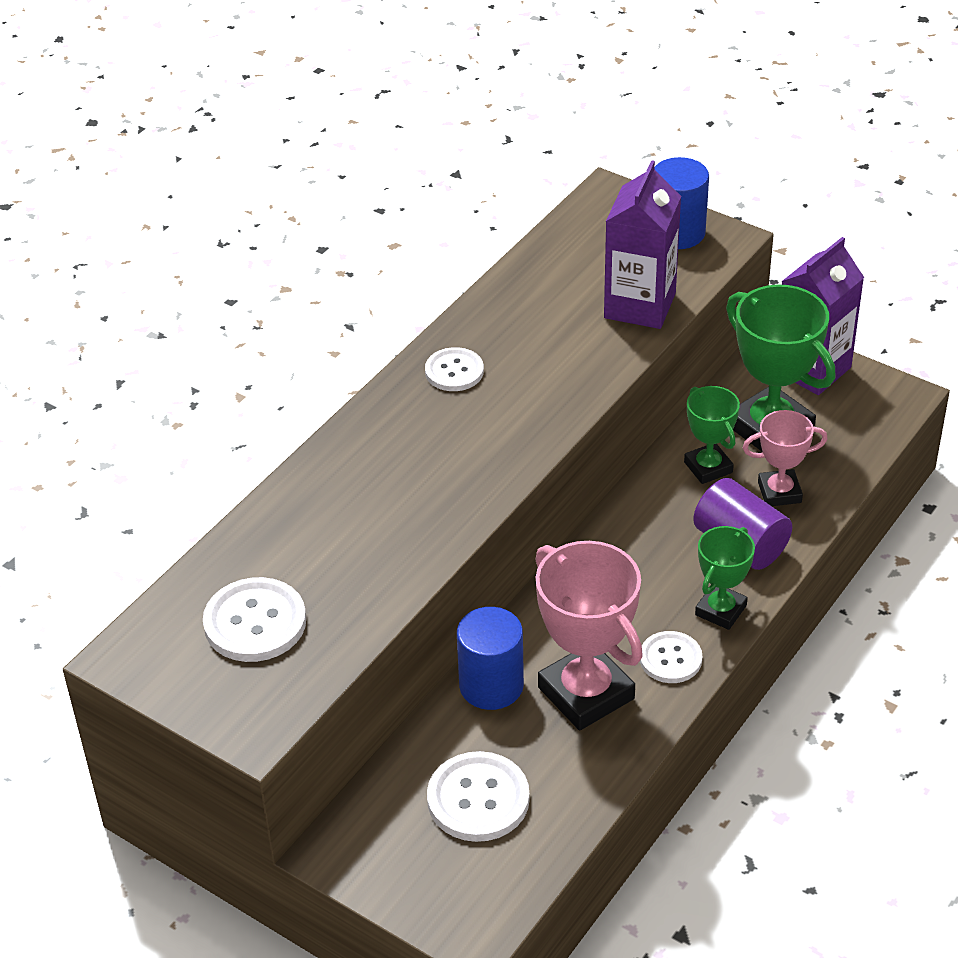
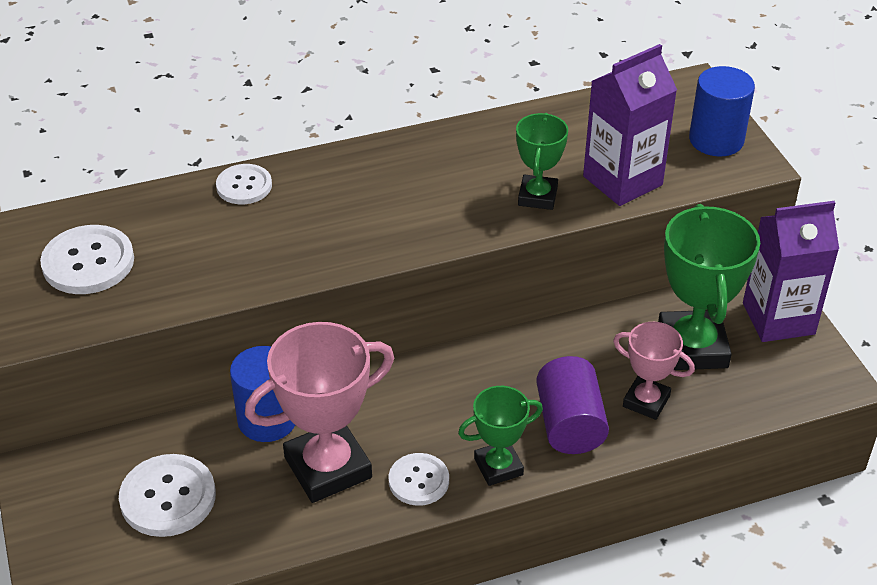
camera: 35 degrees right, 0 degrees up
(454, 371) = (425, 159): white button -> white button (244, 186)
(586, 693) = (328, 467): pink trophy -> pink trophy turned 60 degrees clockwise
(708, 467) = (607, 350): green trophy -> green trophy (537, 196)

